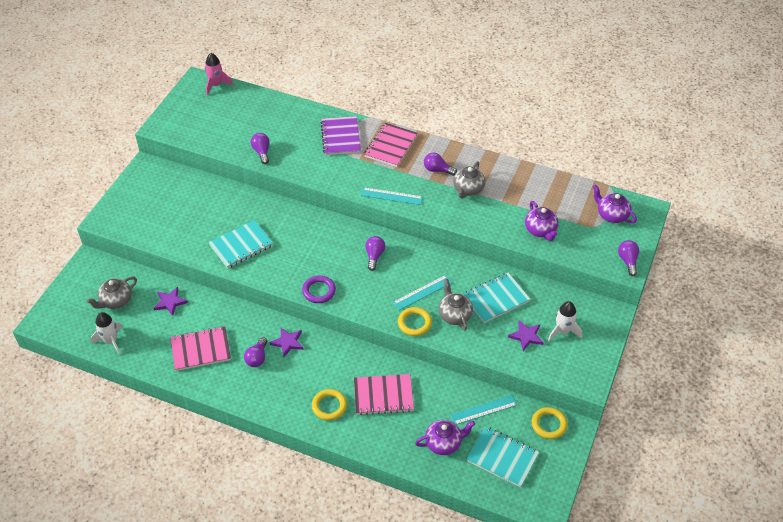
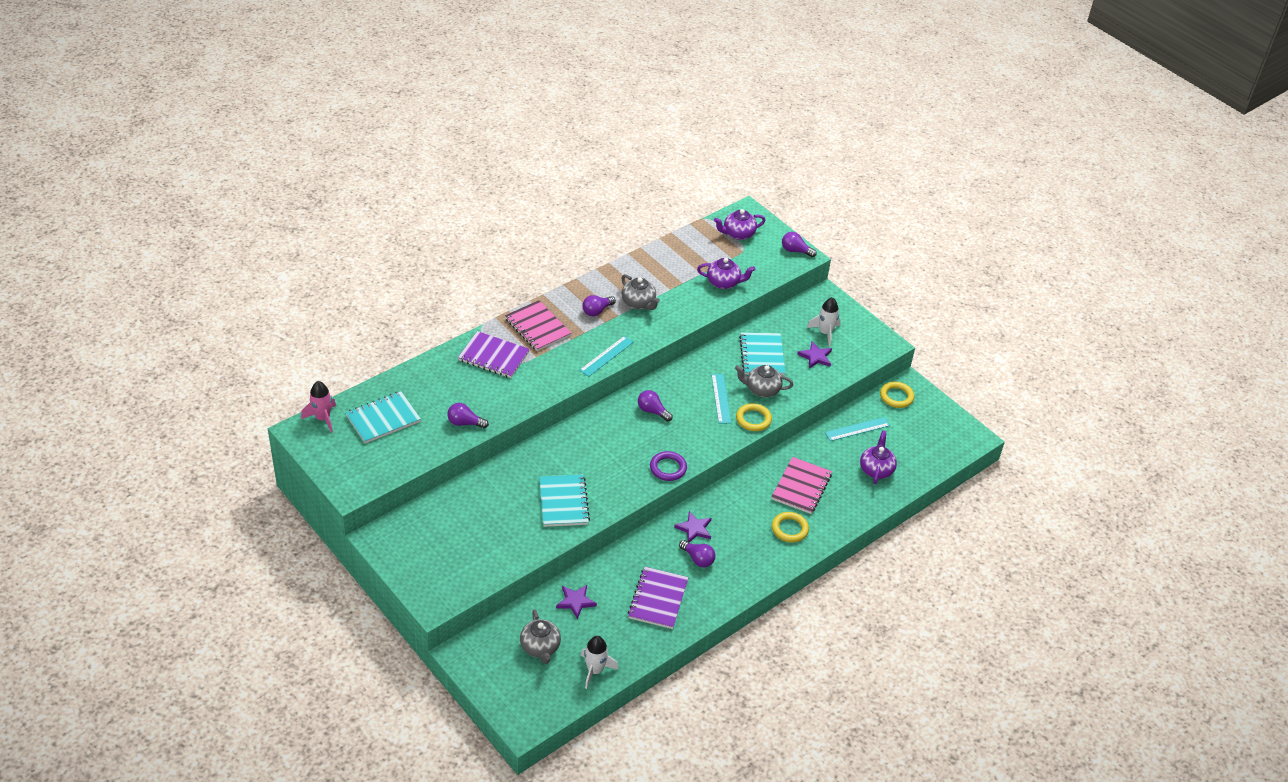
camera: 65 degrees left, 5 degrees down
(201, 350) = (658, 599): pink notebook -> purple notebook
(483, 410) = (857, 429): turquoise ruler -> turquoise ruler turned 60 degrees clockwise
(502, 458) = (912, 440): turquoise notebook -> turquoise notebook (383, 419)

